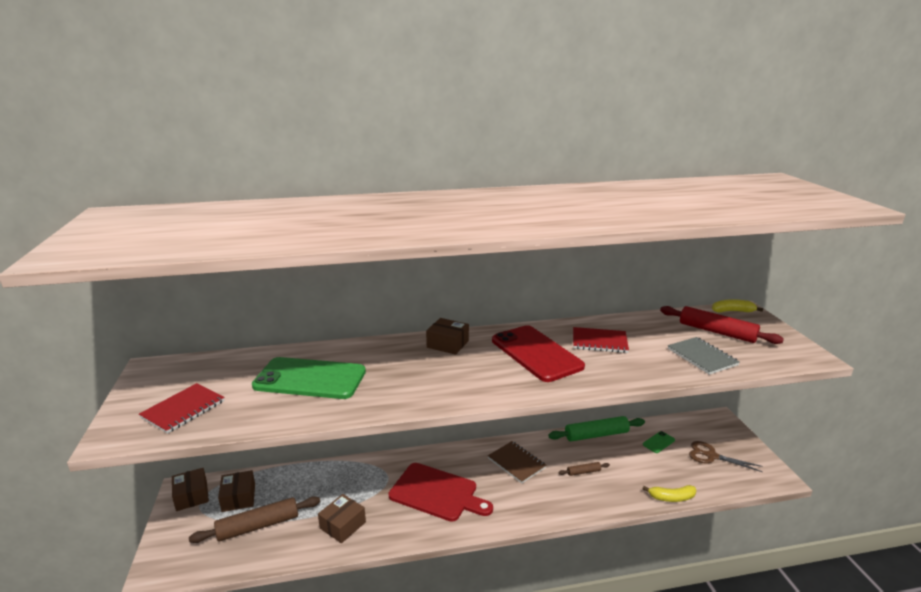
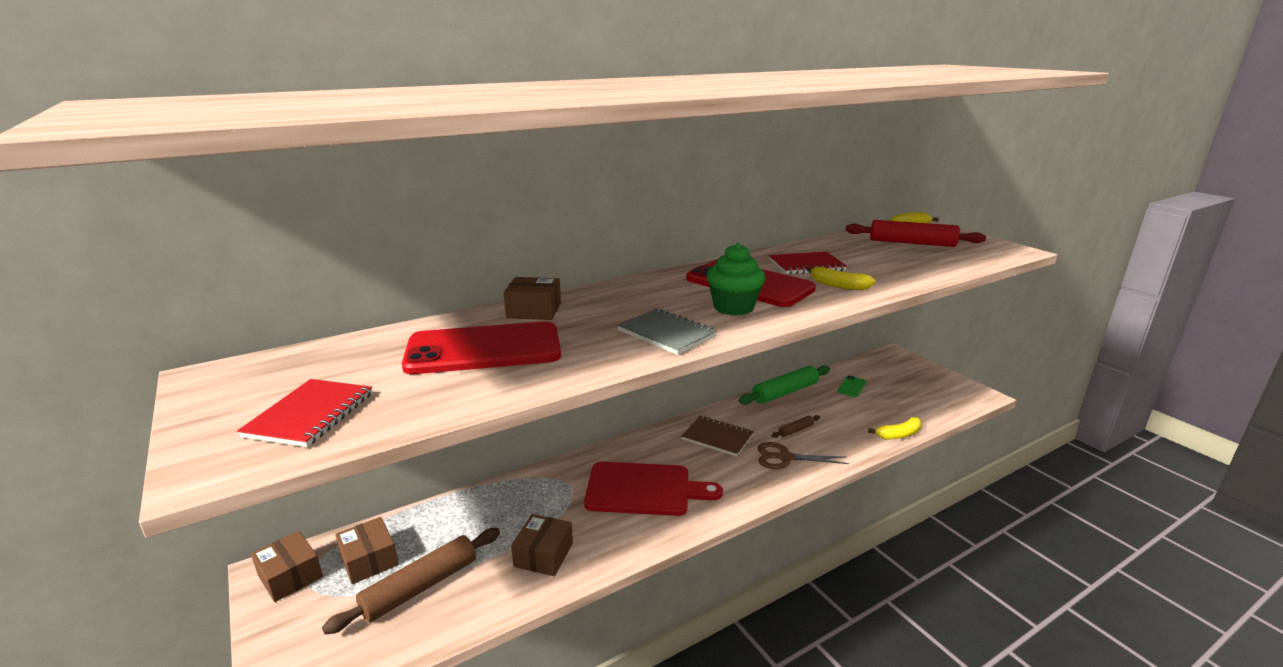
camera: 20 degrees left, 0 degrees up
(310, 379) = (484, 349): green phone -> red phone
(447, 344) = (636, 290): brown box -> brown box (534, 310)
(504, 375) = (733, 308): none -> green cupcake
(607, 368) = (838, 285): none -> yellow banana
(702, 357) = (920, 264): grey notebook -> grey notebook (666, 333)
(711, 456) = (909, 389): brown scissors -> brown scissors (785, 458)

